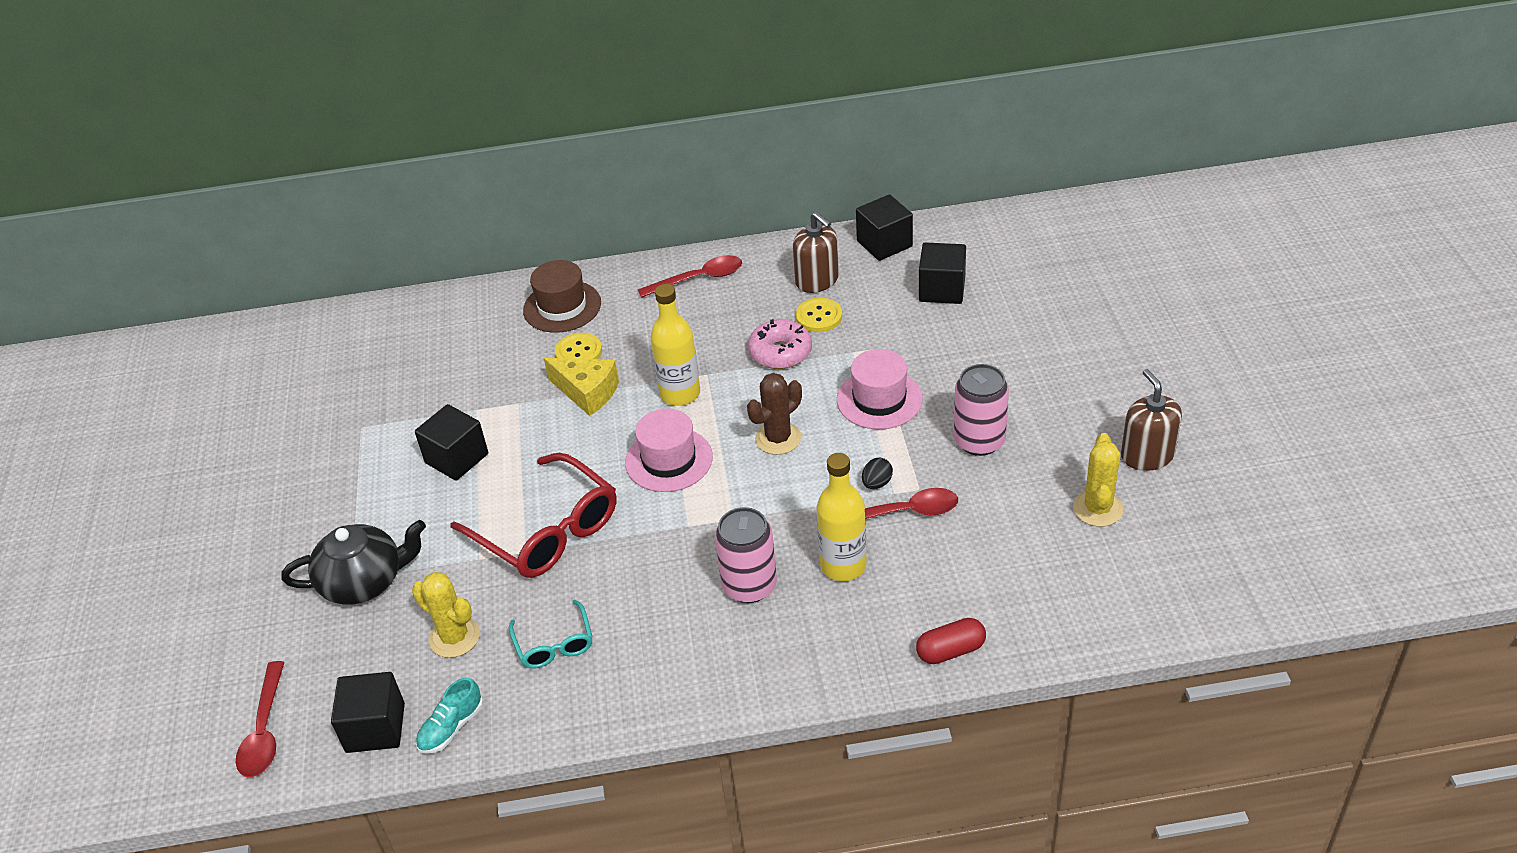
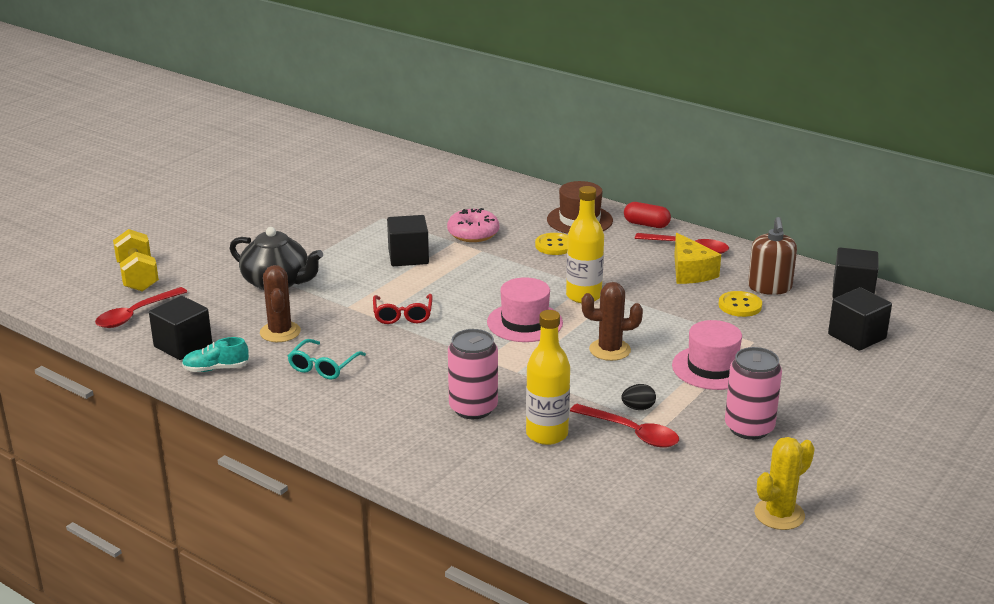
camera: 40 degrees right, 15 degrees down
(193, 684) = (137, 277): none -> yellow dumbbell
(454, 637) = (280, 332): yellow cactus -> brown cactus
(546, 530) = (403, 315): red glasses -> red glasses, size x0.53
(587, 392) = (529, 266): yellow cheese -> yellow cheese (690, 272)
(780, 353) = (682, 310): pink donut -> pink donut (473, 233)
(950, 651) = (544, 519): red capsule -> red capsule (646, 224)
(1147, 455) = (871, 510): brown soap dispenser -> none

